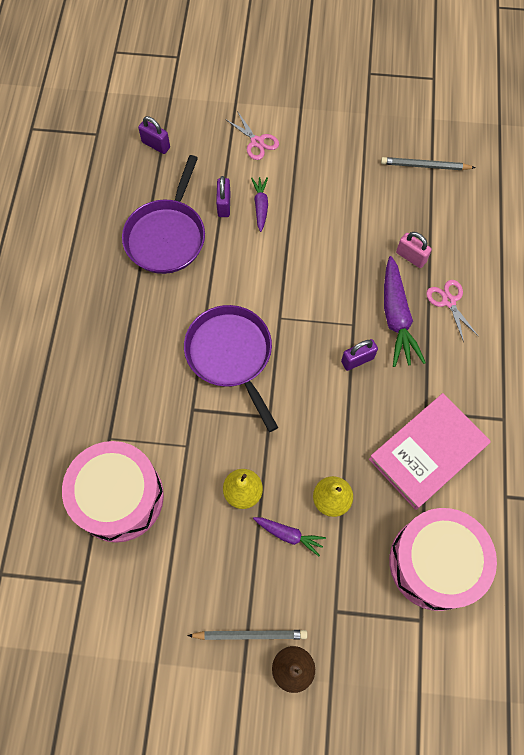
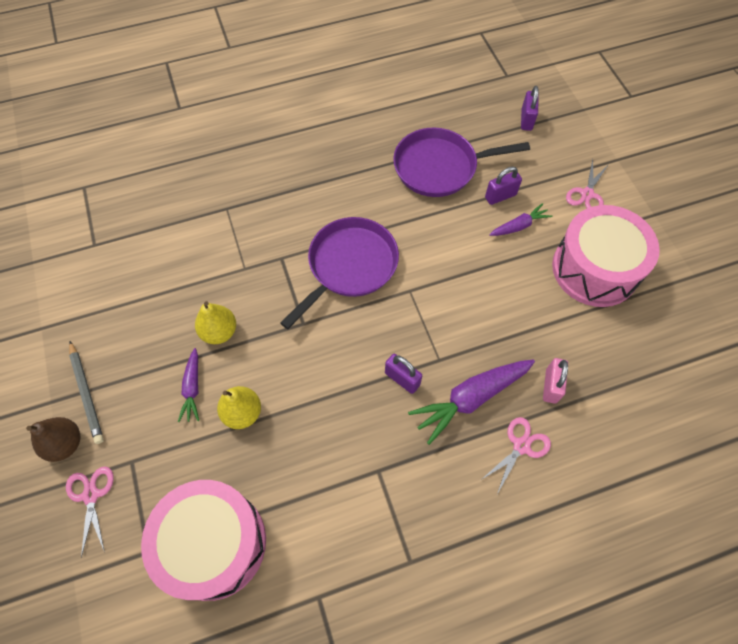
camera: 65 degrees right, 5 degrees down
(119, 497) = (177, 238): pink drum -> pink drum (595, 269)
(352, 656) = (91, 495): none -> pink scissors
(425, 166) = (673, 358): grey pencil -> none
(428, 452) = (333, 490): pink book -> none

